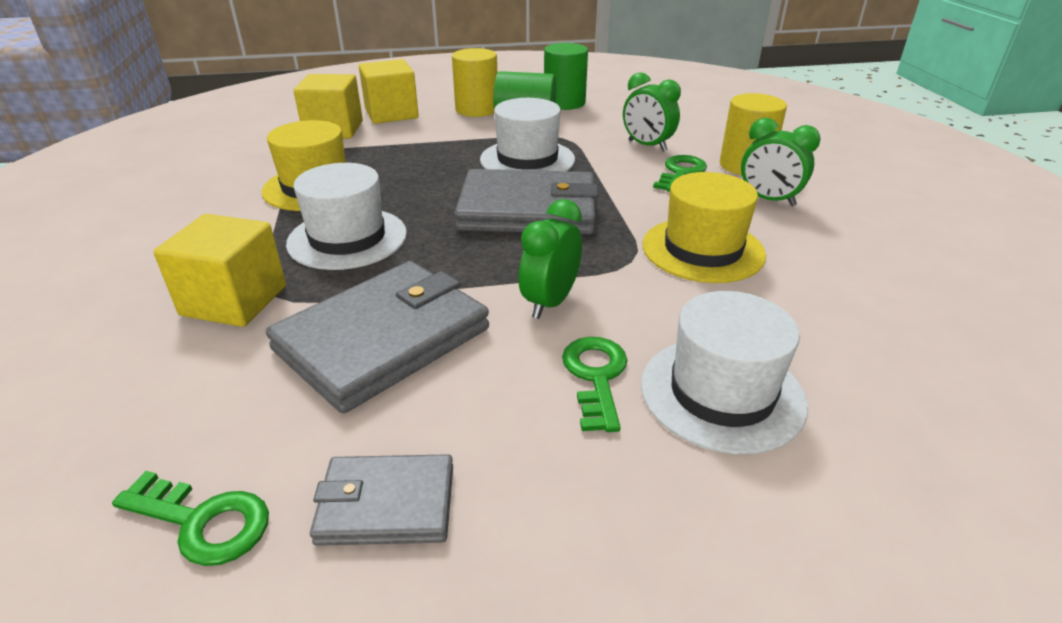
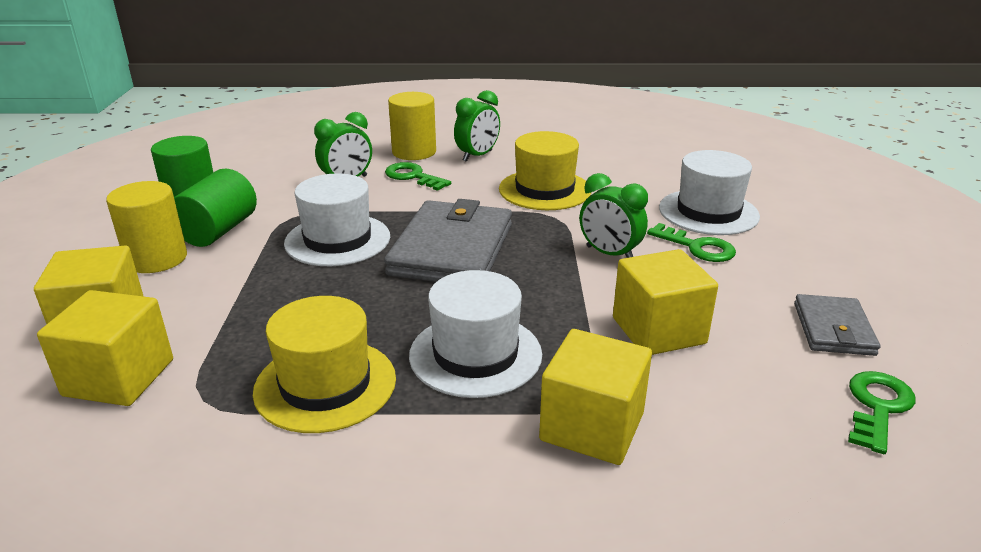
camera: 80 degrees left, 5 degrees down
(383, 339) = (658, 331): grey wallet -> yellow cube
(595, 376) = (697, 247): green key -> green key turned 150 degrees counterclockwise

